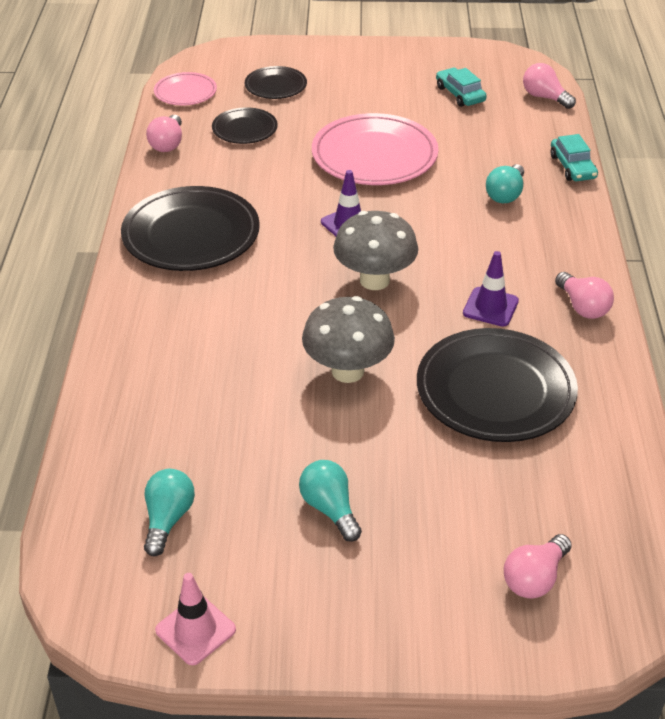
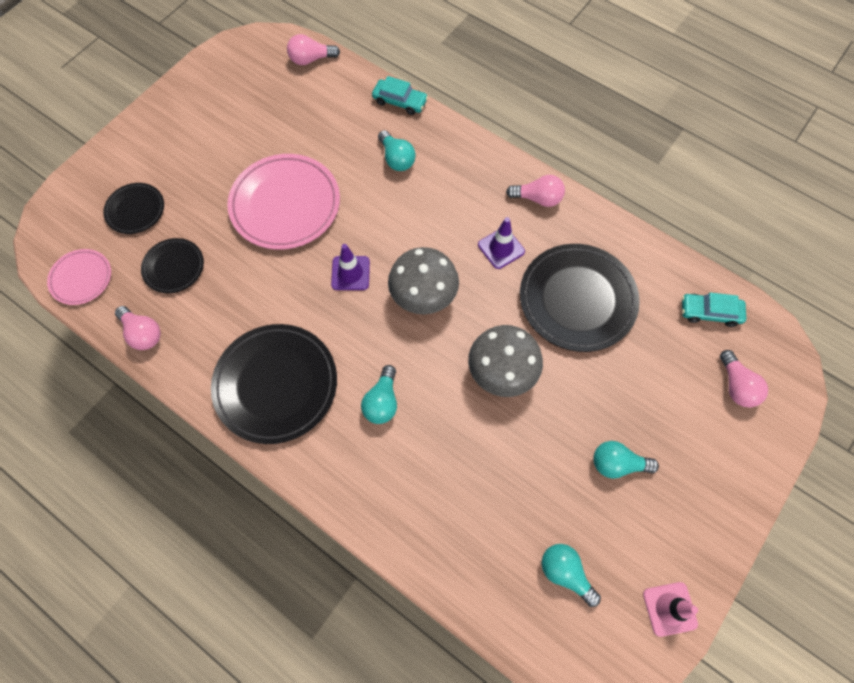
camera: 55 degrees left, 25 degrees up
(236, 305) = (382, 401): none -> turquoise light bulb
(460, 94) = (260, 103): turquoise car -> turquoise car (709, 312)

